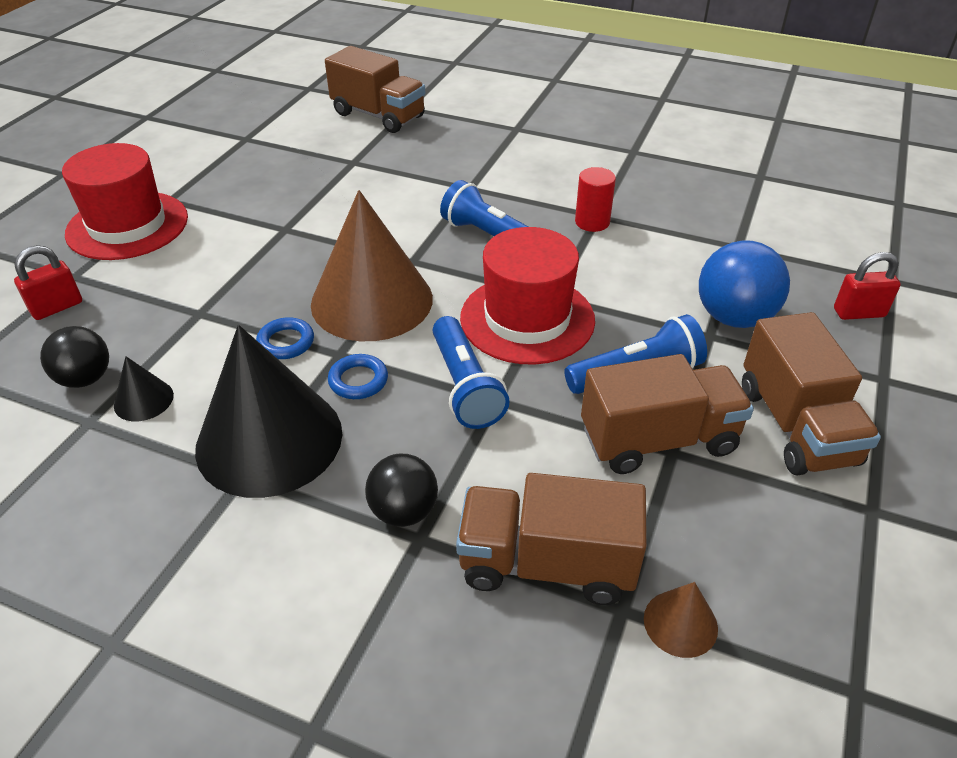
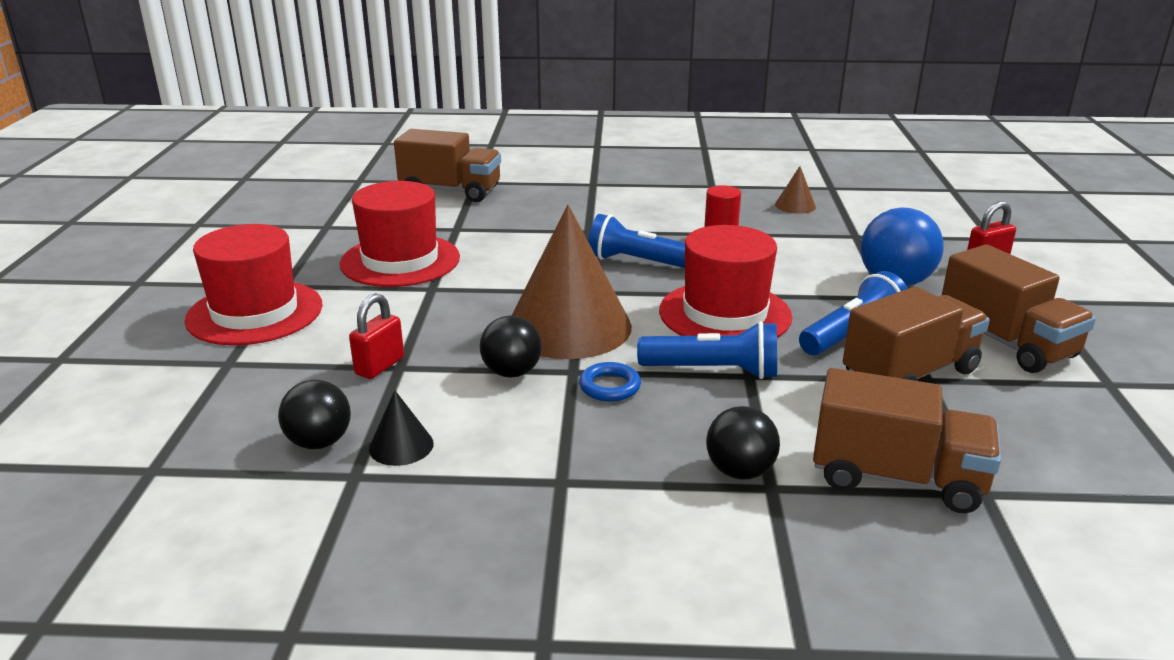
camera: 20 degrees left, 15 degrees down
(57, 307) = (232, 391): red padlock -> red padlock (379, 366)
(269, 439) = (562, 448): black cone -> none
(280, 191) = (400, 261): none -> red hat
(286, 342) = (511, 372): blue ring -> black ball
(465, 386) = (713, 371): blue flashlight -> blue flashlight turned 45 degrees counterclockwise
(546, 564) = (897, 478): brown truck -> brown truck turned 150 degrees counterclockwise
(680, 623) = (1038, 490): brown cone -> brown cone (795, 205)

